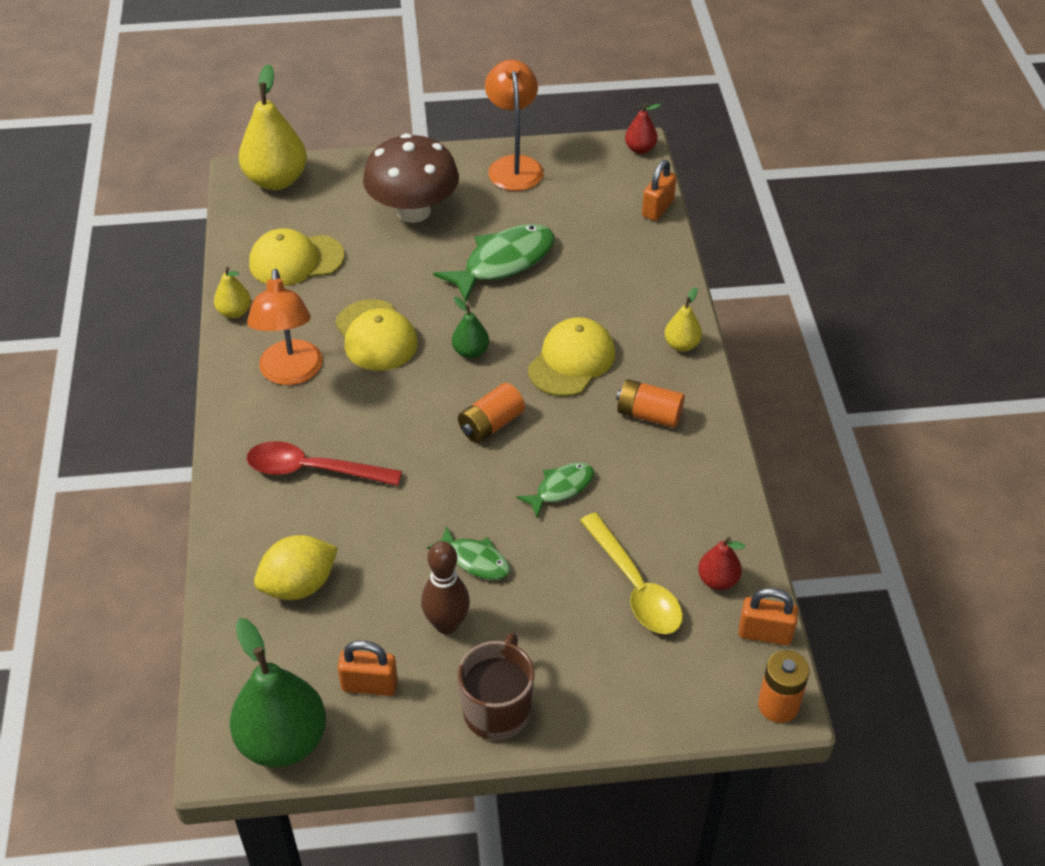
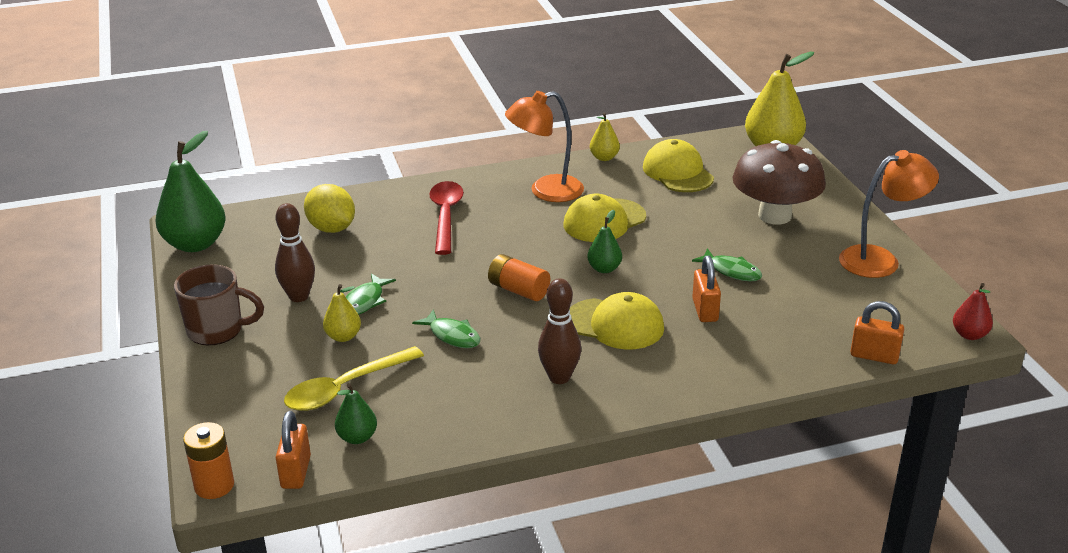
camera: 80 degrees right, 15 degrees down
(369, 685) = (241, 271): orange padlock -> orange padlock (705, 310)
(503, 263) = (731, 271): green fish -> green fish, size x0.55
(649, 414) = (559, 377): orange battery -> brown bowling pin
(681, 345) = (666, 390): yellow pear -> yellow pear (343, 336)
(718, 580) = (357, 437): red pear -> green pear

